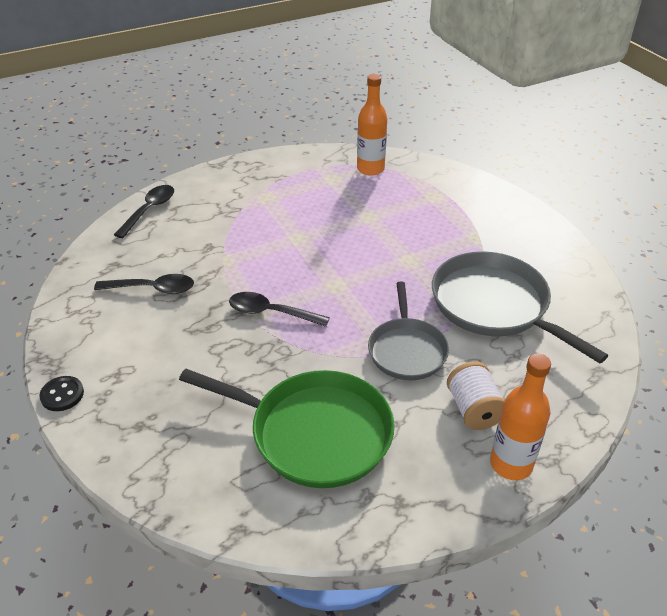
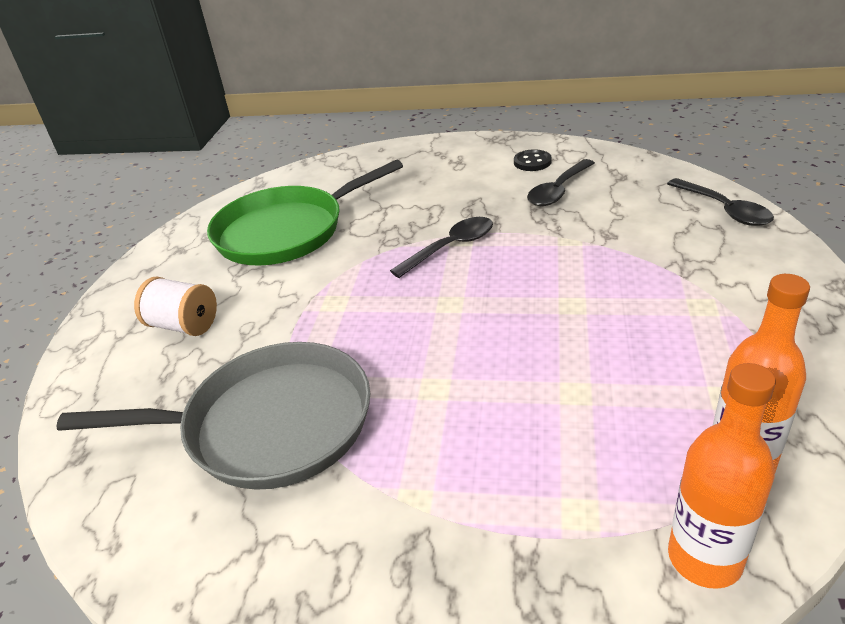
camera: 130 degrees right, 5 degrees down
(62, 395) = (461, 140): black button -> black button (532, 162)
(407, 350) = (299, 315): grey pan -> none
(511, 464) = (115, 319): orange bottle -> orange bottle (704, 558)

